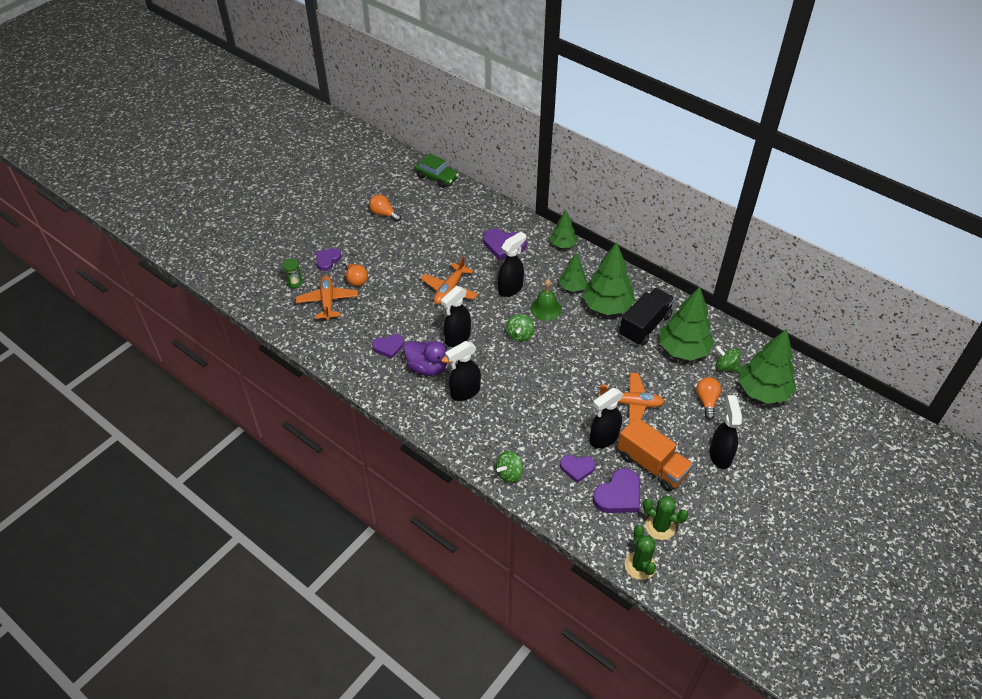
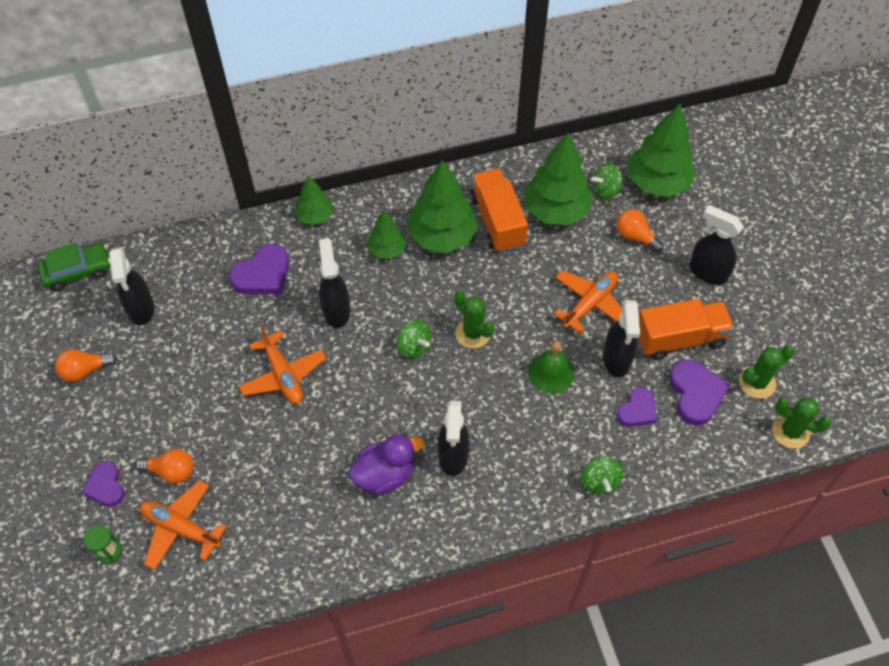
camera: 55 degrees left, 10 degrees up
(388, 347) = (318, 499): purple heart -> none
(457, 338) = (366, 414): black spray bottle -> black spray bottle (141, 309)
(546, 309) = (396, 296): green bell -> green bell (551, 372)
(554, 357) = (473, 333): none -> green cactus
(645, 326) = (497, 221): black truck -> orange truck

